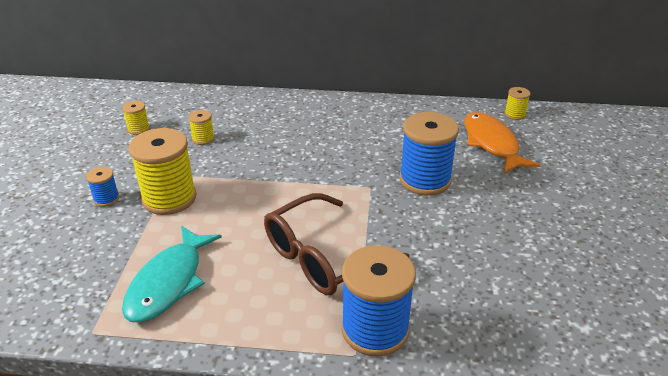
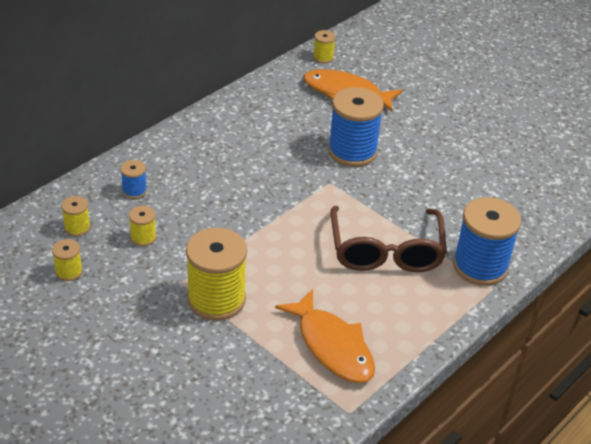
camera: 55 degrees left, 5 degrees up
(106, 199) = (171, 340): blue spool -> blue spool (134, 191)
(169, 282) = (332, 346): turquoise fish -> orange fish
(185, 112) = (77, 228): none -> yellow spool

